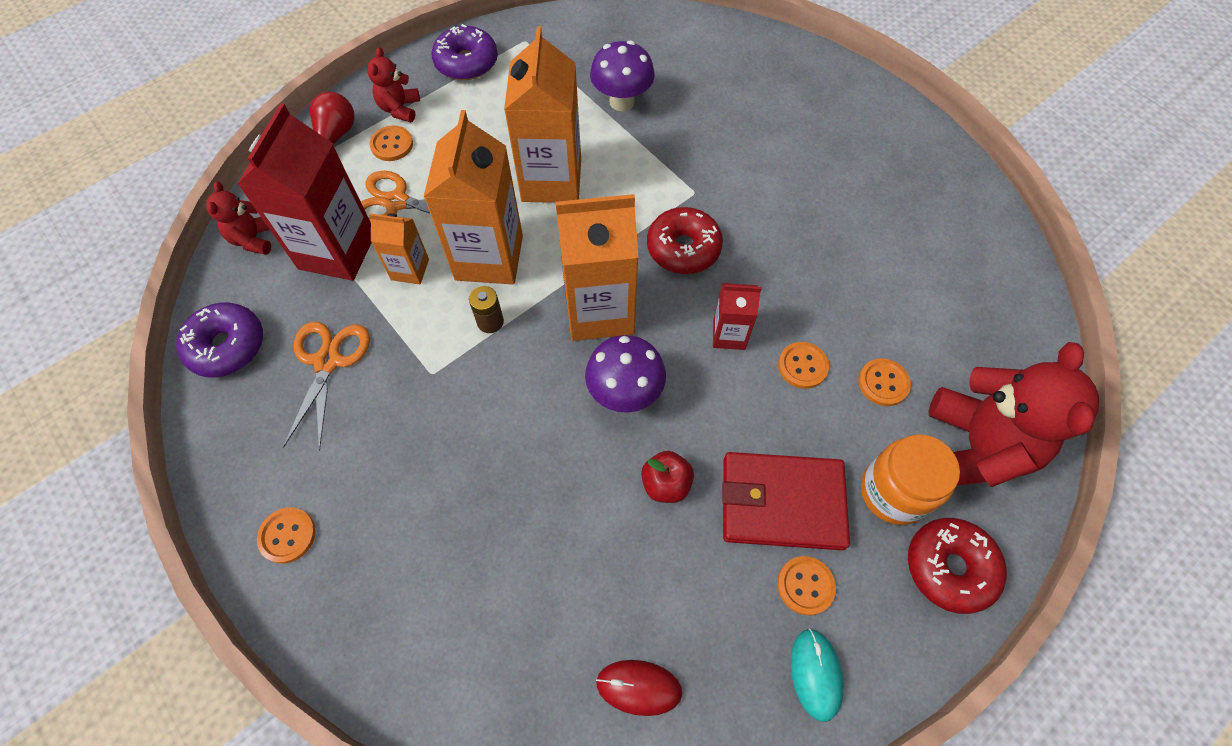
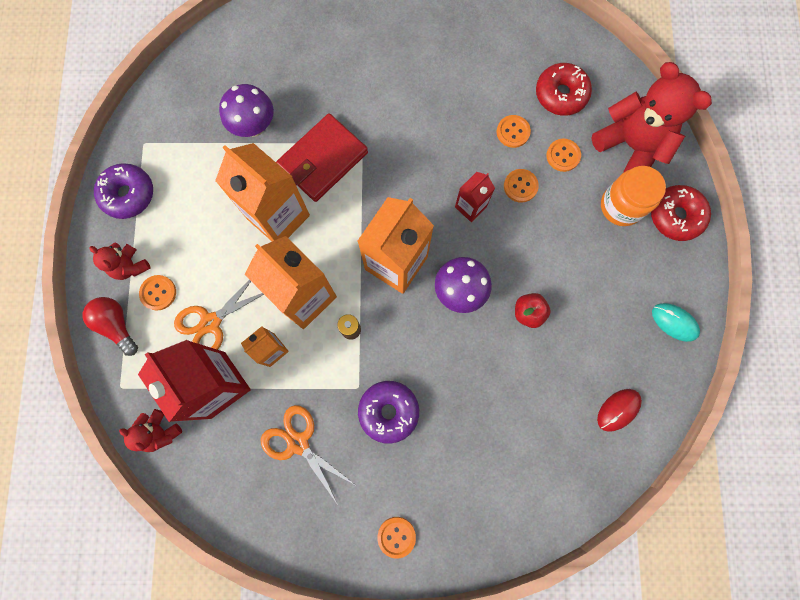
camera: 50 degrees left, 15 degrees up
(227, 346) = (234, 498): purple donut -> purple donut (388, 411)
(683, 248) = (394, 183): red donut -> red donut (560, 94)
(781, 503) = (584, 264): red wallet -> red wallet (323, 160)
(805, 586) = (632, 290): orange button -> orange button (513, 132)

